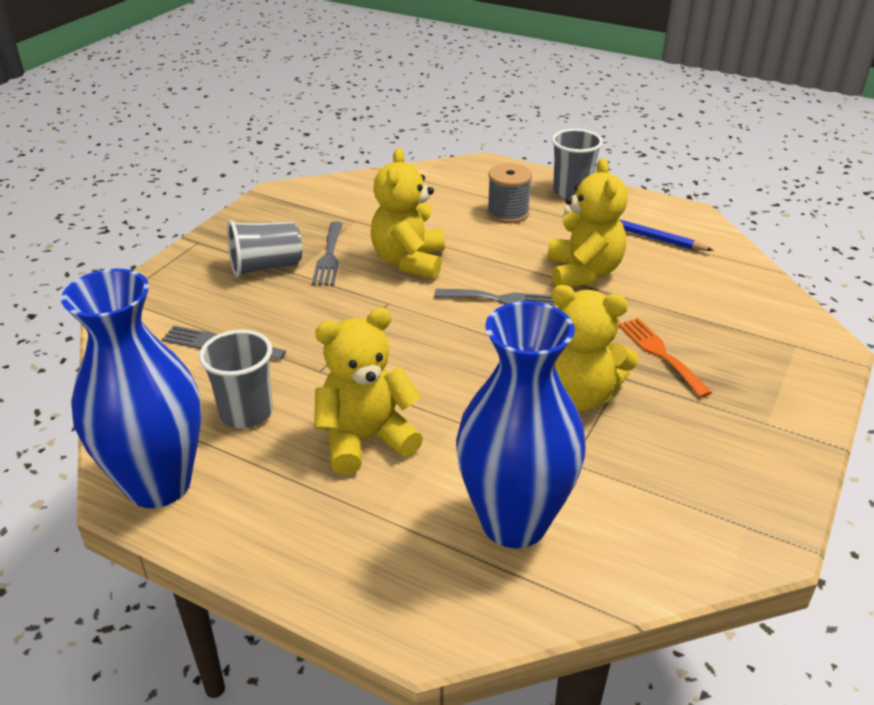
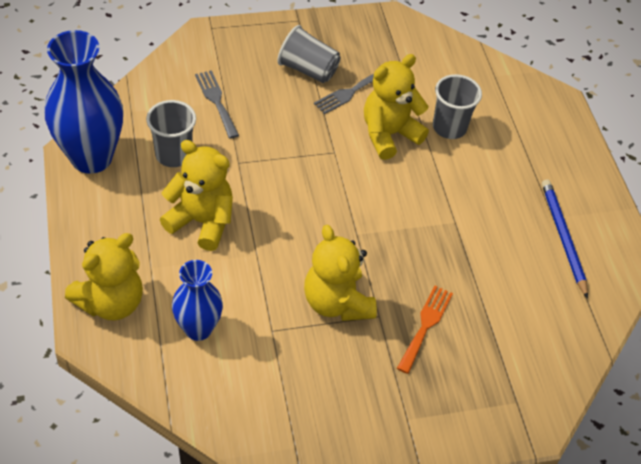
camera: 45 degrees right, 15 degrees up
(501, 299) = (397, 207): grey fork -> none
(508, 213) = (507, 152): grey spool -> none
(514, 522) = (198, 329): blue vase -> blue vase, size x0.60
(571, 192) = (580, 172): grey cup -> grey cup (449, 127)
(583, 273) = (477, 235): yellow teddy bear -> yellow teddy bear (111, 302)

